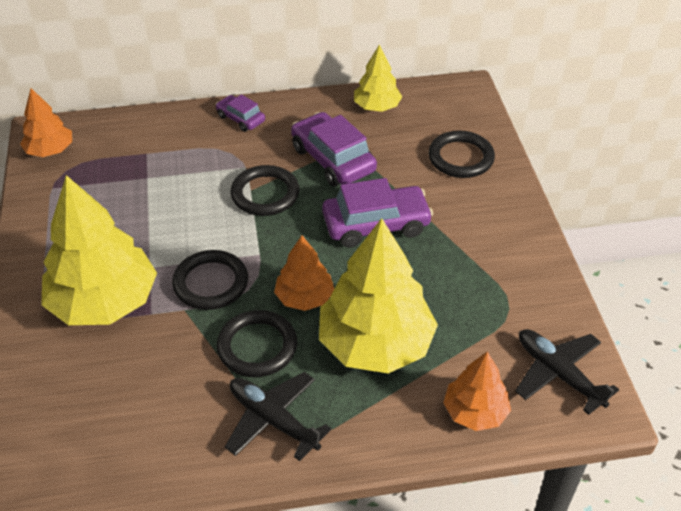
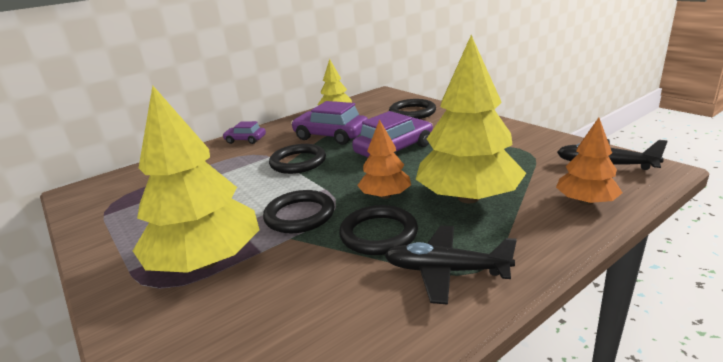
camera: 25 degrees left, 20 degrees down
(50, 151) = (89, 197): orange tree -> none

